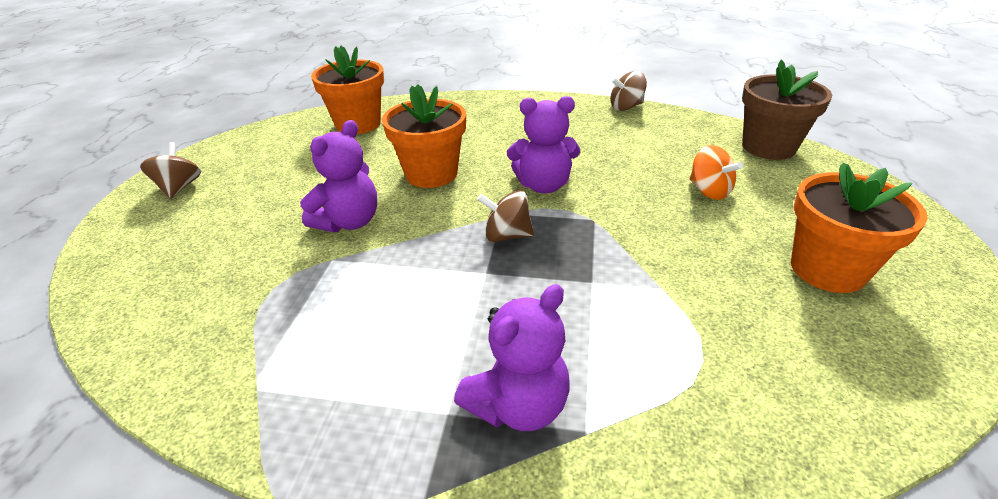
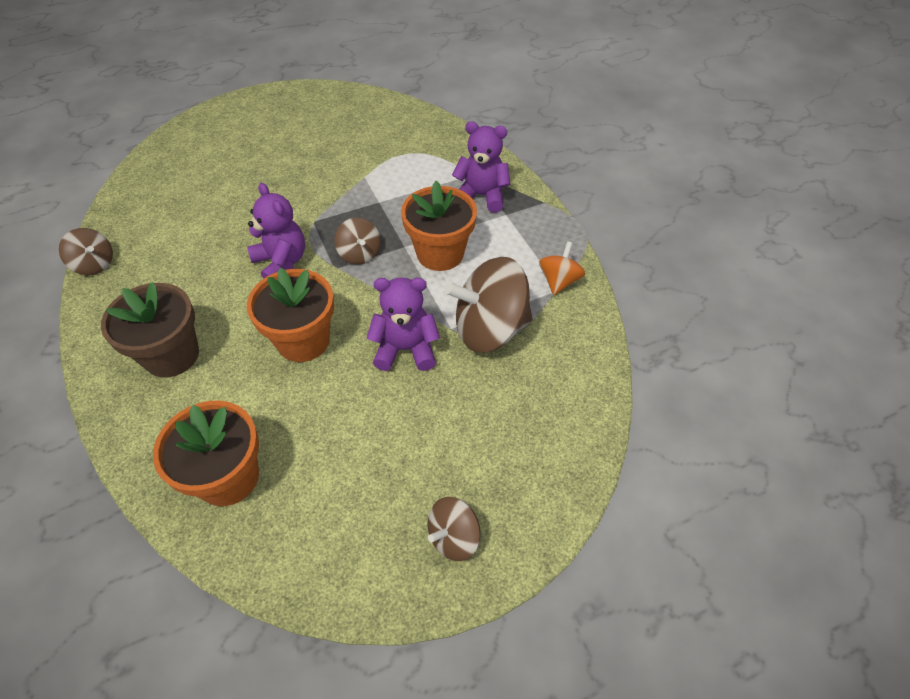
camera: 125 degrees left, 15 degrees up
(292, 287) = (489, 329): none -> brown spinning top
(709, 191) = (242, 181): orange spinning top -> orange spinning top (559, 281)
(768, 147) = (155, 167): brown flower pot -> brown flower pot (172, 355)
(827, 269) = (306, 128): orange flower pot -> orange flower pot (440, 253)

